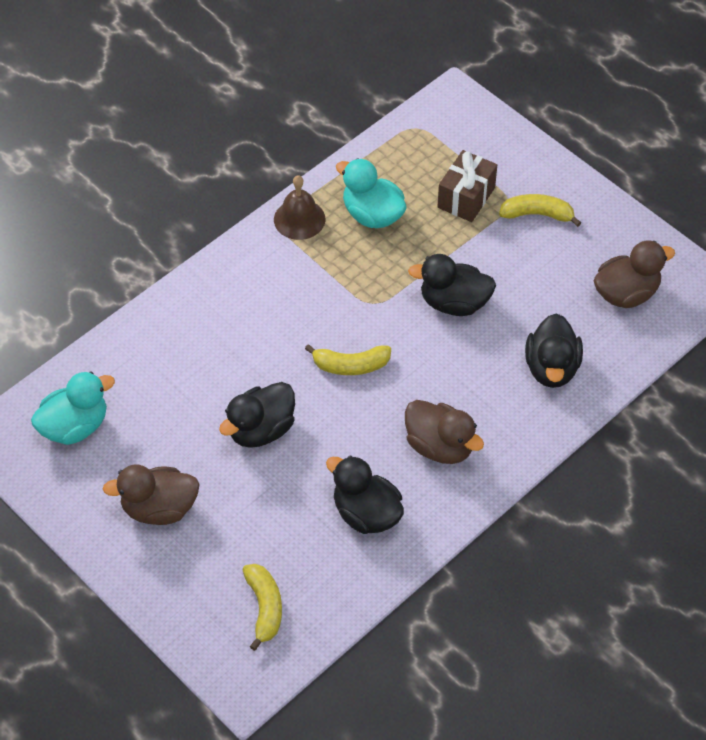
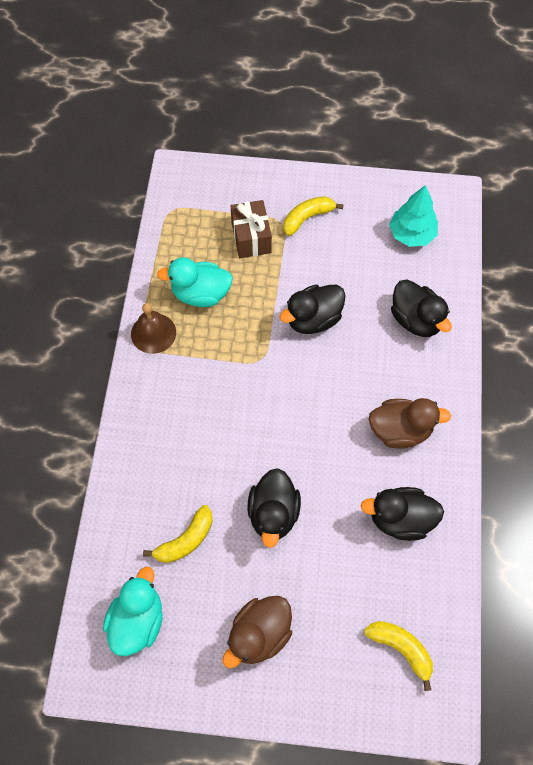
camera: 40 degrees left, 10 degrees up
(351, 365) = (289, 416): yellow banana -> yellow banana (185, 540)
(626, 293) = (411, 234): brown duck -> turquoise tree

